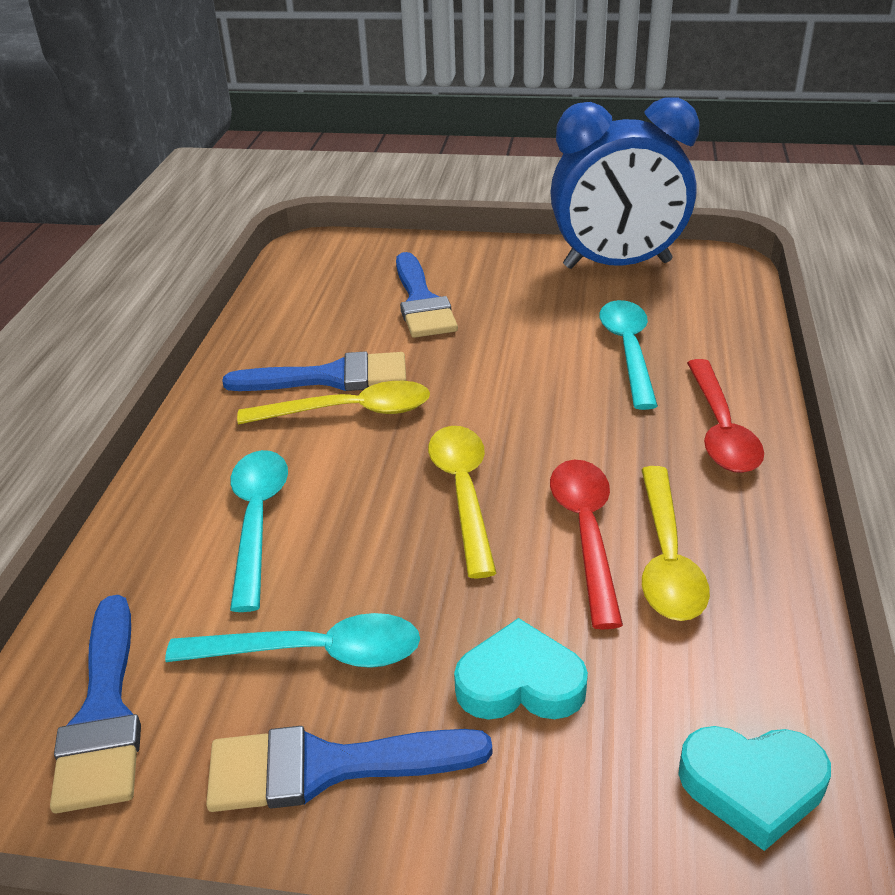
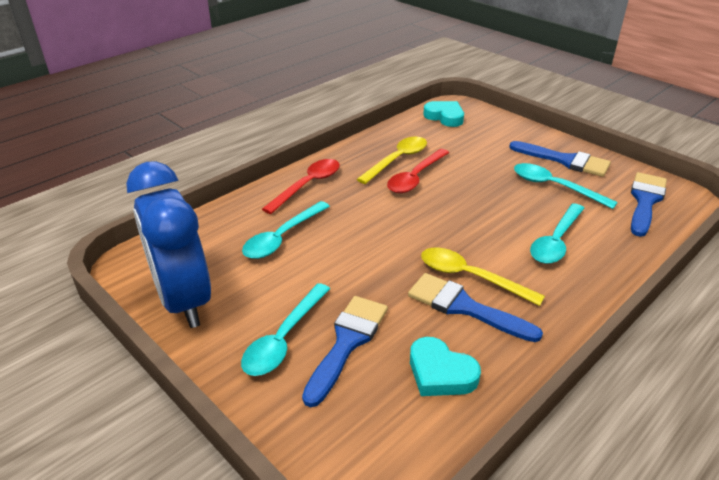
camera: 145 degrees left, 0 degrees up
(463, 493) = (448, 211): yellow spoon -> none
(482, 281) = (284, 338): none -> turquoise spoon
(520, 683) = (486, 154): turquoise heart -> turquoise heart (440, 373)
(617, 265) = (184, 300): blue clock -> blue clock turned 150 degrees counterclockwise

